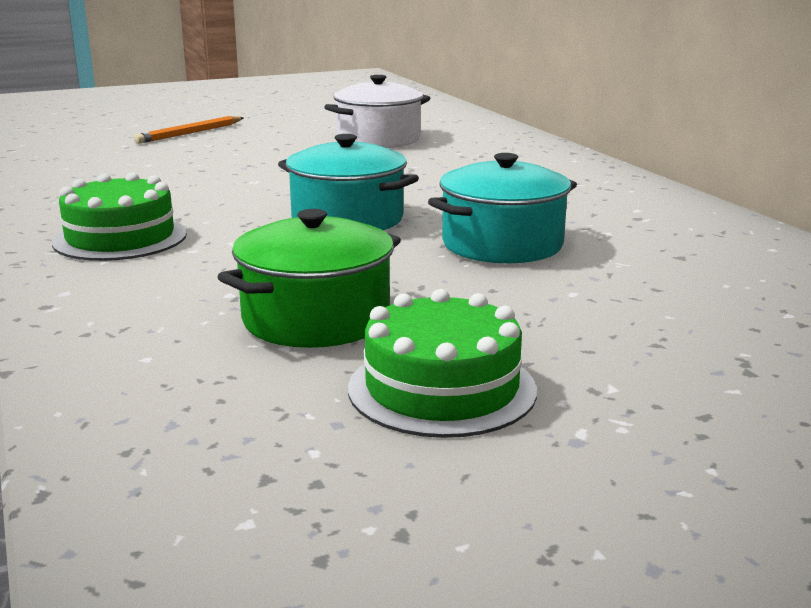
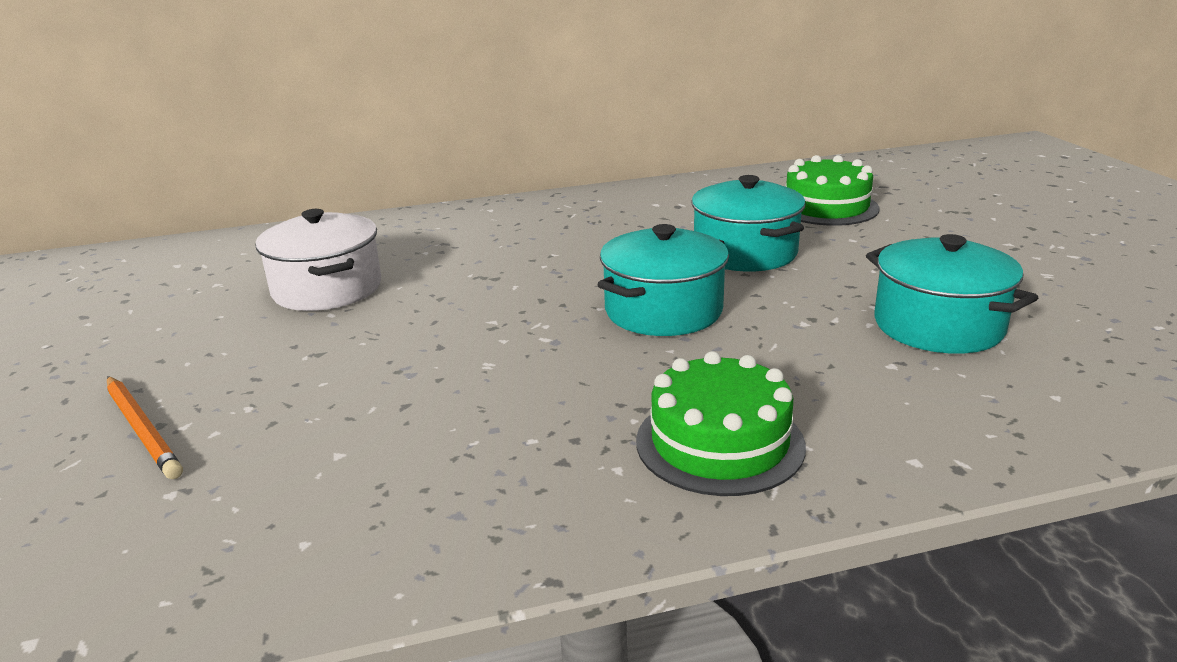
camera: 80 degrees left, 5 degrees up
(316, 319) = (938, 326): green pot -> turquoise pot
(442, 388) = (1041, 287): green cake -> green cake (826, 207)

